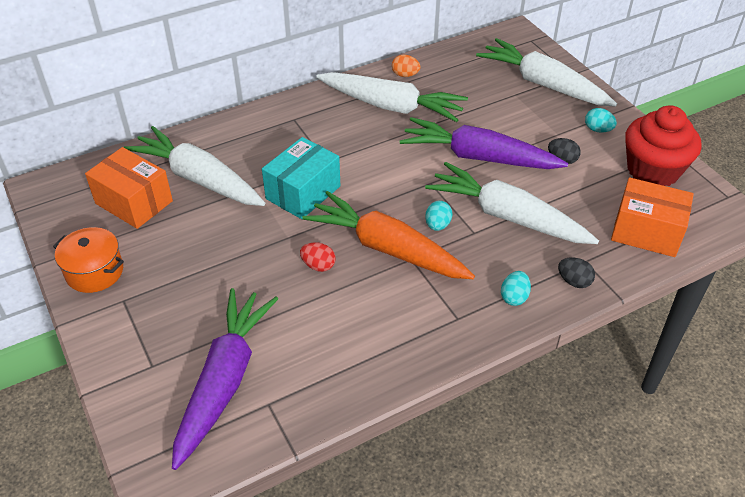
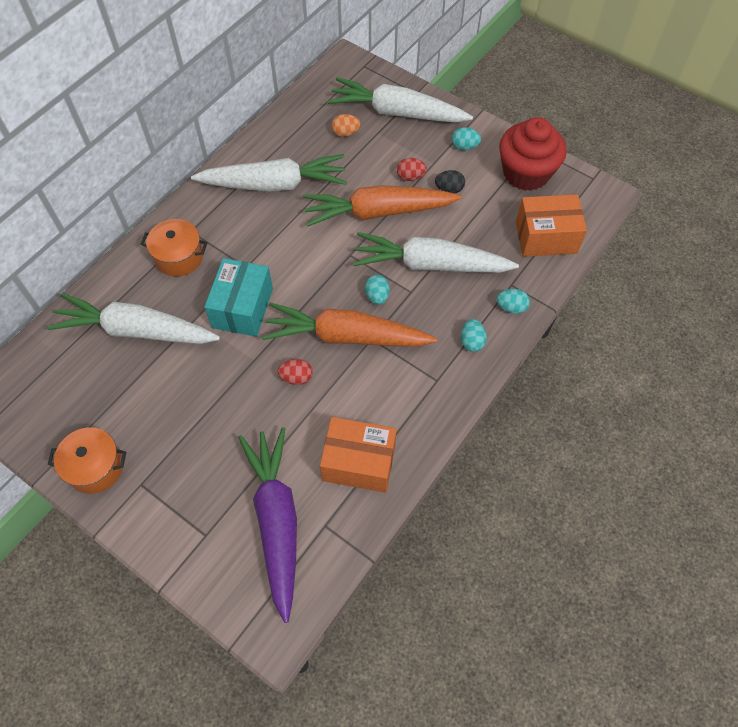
camera: 25 degrees left, 15 degrees up
(134, 202) = (88, 380): orange box -> orange box (359, 463)
(271, 135) = (179, 257): none -> orange pot
(405, 75) = (269, 144): orange egg -> orange egg (345, 133)
(478, 157) = (378, 212): purple carrot -> orange carrot
(527, 138) = (410, 177): none -> red egg
(574, 281) = (511, 307): black egg -> turquoise egg

